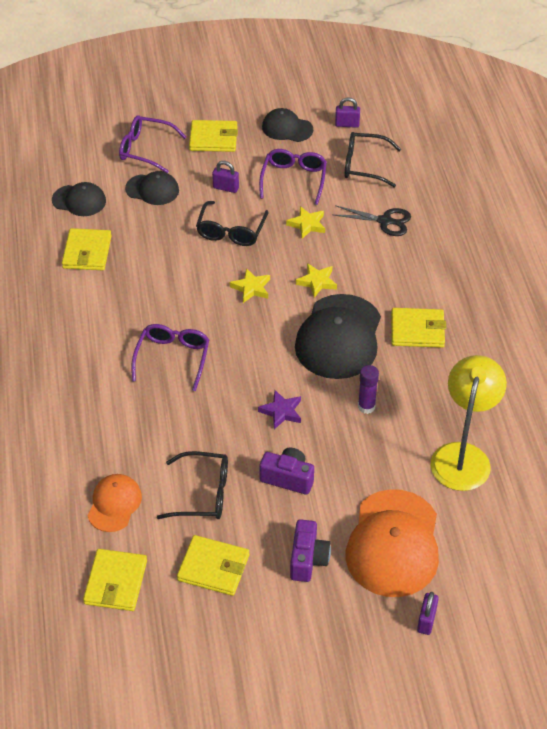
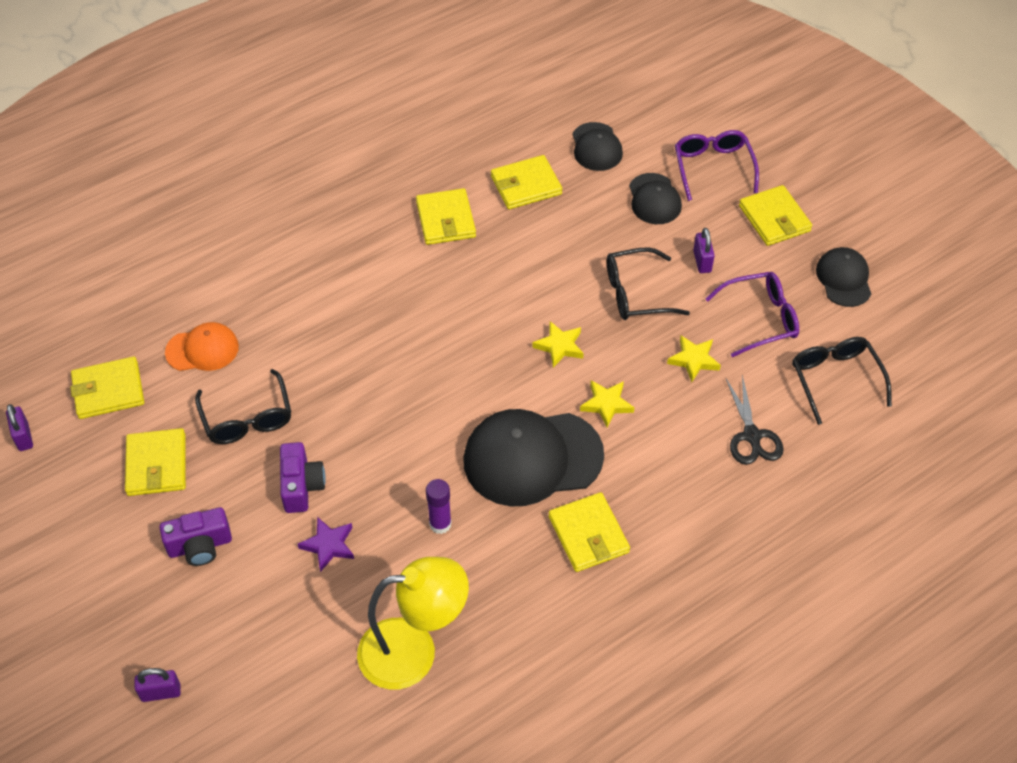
camera: 65 degrees right, 5 degrees up
(87, 309) = (446, 219): none -> yellow wallet
(172, 359) = (416, 318): purple glasses -> none
(281, 412) = (392, 444): purple star -> purple star (328, 545)
(347, 124) = (896, 335): purple padlock -> purple padlock (23, 437)
(393, 543) = (254, 622): orange cap -> none

